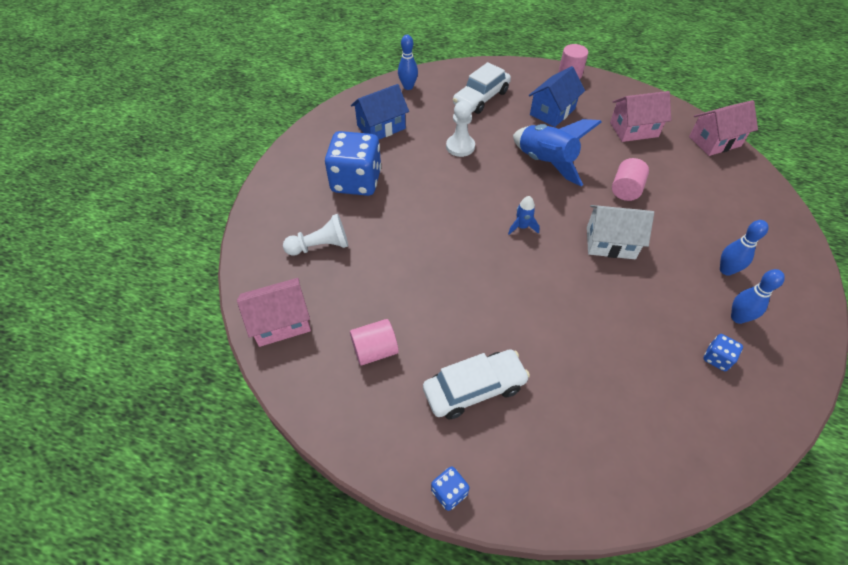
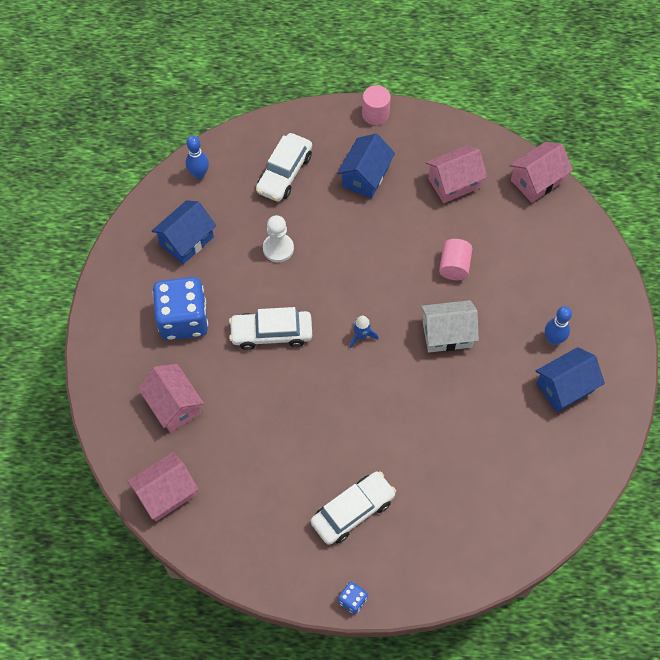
camera: 15 degrees left, 10 degrees up
(320, 246) = (174, 405): white pawn -> pink house
(375, 350) = (259, 498): pink cylinder -> none
(434, 207) = (271, 333): none -> white car
(545, 163) = (370, 250): blue rocket -> none
(717, 358) = (548, 432): blue dice -> none
(738, 317) = (565, 387): blue bowling pin -> blue house

